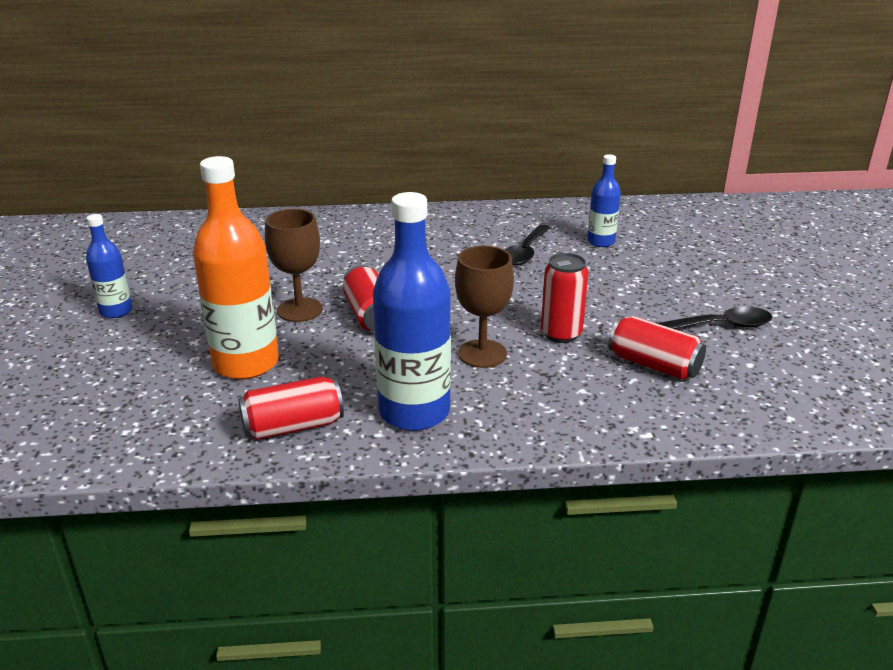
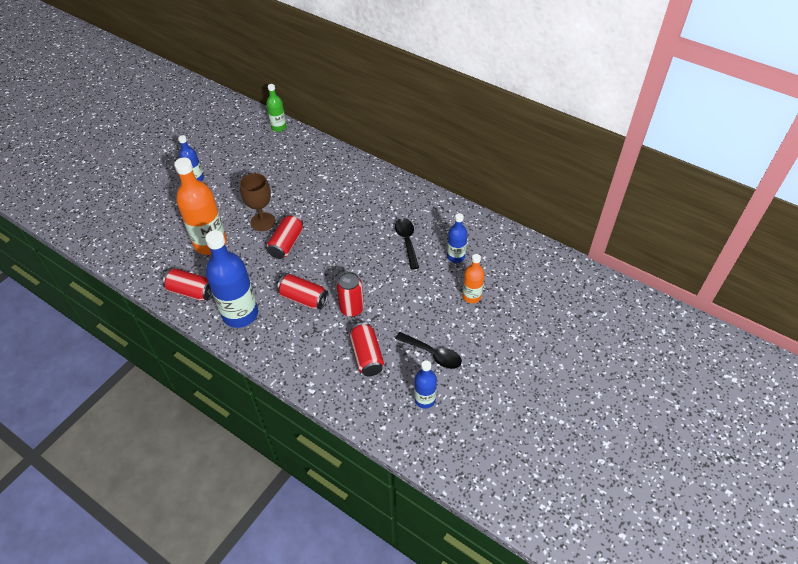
camera: 40 degrees right, 20 degrees up
(186, 222) = (279, 127): none -> green bottle
(482, 354) = (304, 298): brown goblet -> red can
(525, 252) = (407, 241): black spoon -> black spoon turned 105 degrees clockwise
(673, 263) = (471, 296): none -> orange bottle
(785, 367) = (425, 399): none -> blue bottle

